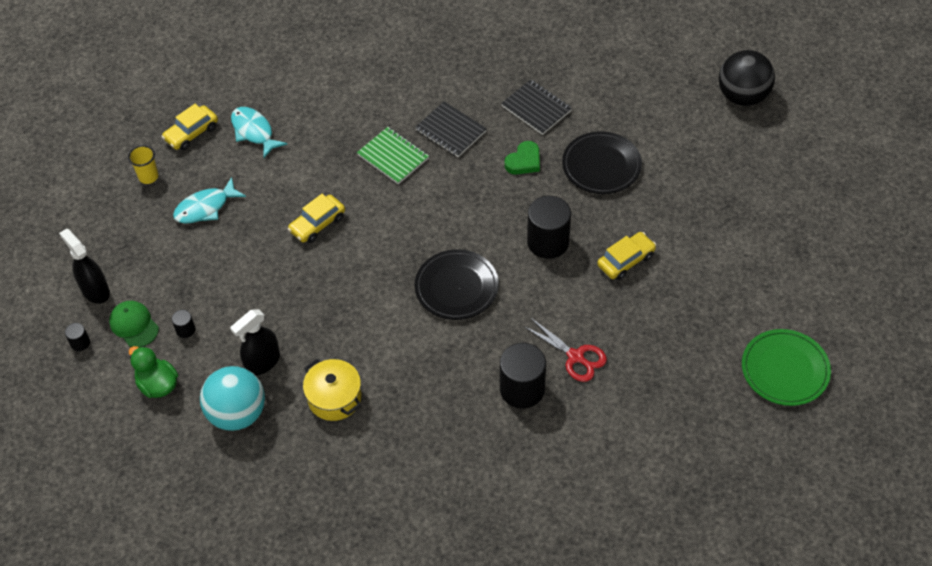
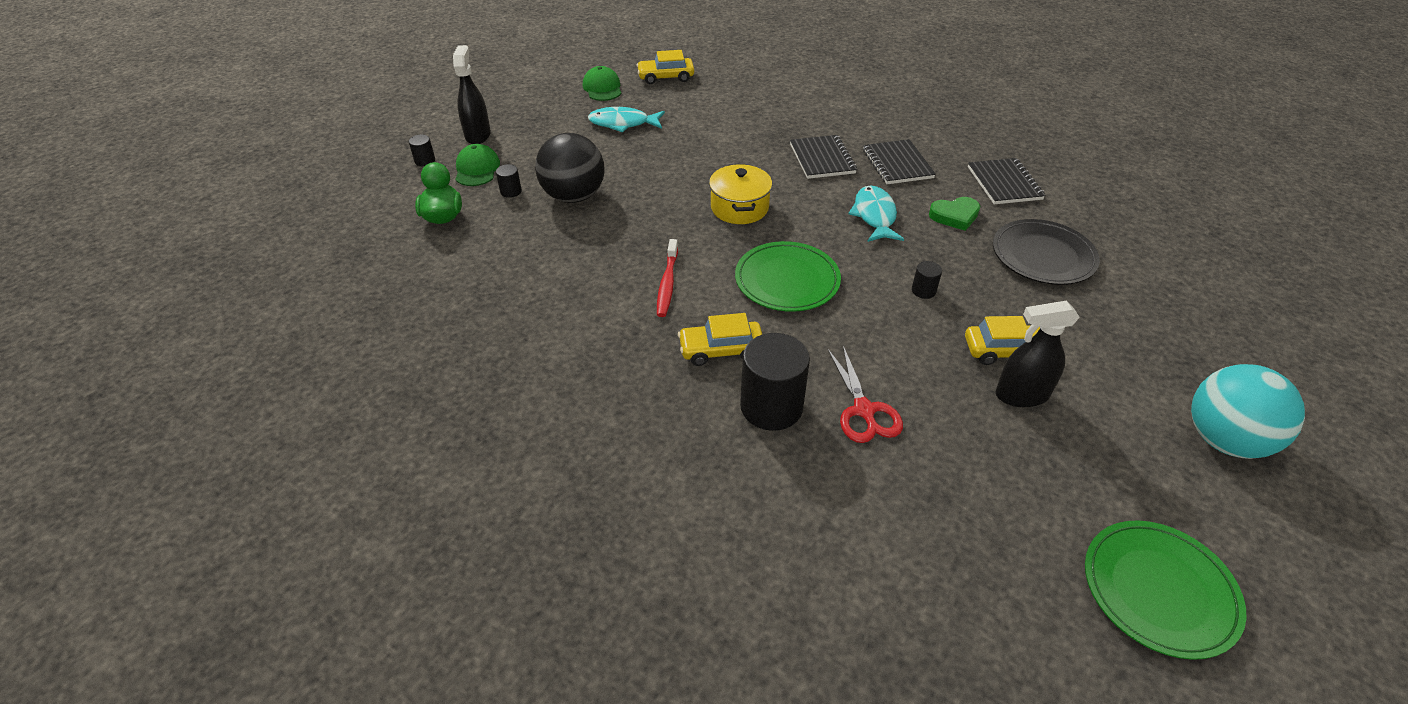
camera: 35 degrees right, 10 degrees down
(148, 177) = (602, 88): yellow cup -> green cap
(237, 413) = (477, 271): turquoise ball -> turquoise ball (1224, 440)
(254, 132) = (716, 95): turquoise fish -> turquoise fish (874, 216)
(262, 362) = (543, 245): black spray bottle -> black spray bottle (1021, 395)
(317, 224) = (703, 174): yellow car -> yellow car (721, 350)
(334, 398) = (573, 306): yellow pot -> yellow pot (739, 208)
(380, 339) = (667, 283): none -> red toothbrush
(393, 157) = (822, 159): green notebook -> black notebook
(456, 287) = (787, 280): black plate -> green plate
(548, 242) = (923, 291): black cylinder -> black cylinder, size x0.45
(742, 96) = (1277, 272): black ball -> black ball (574, 196)

